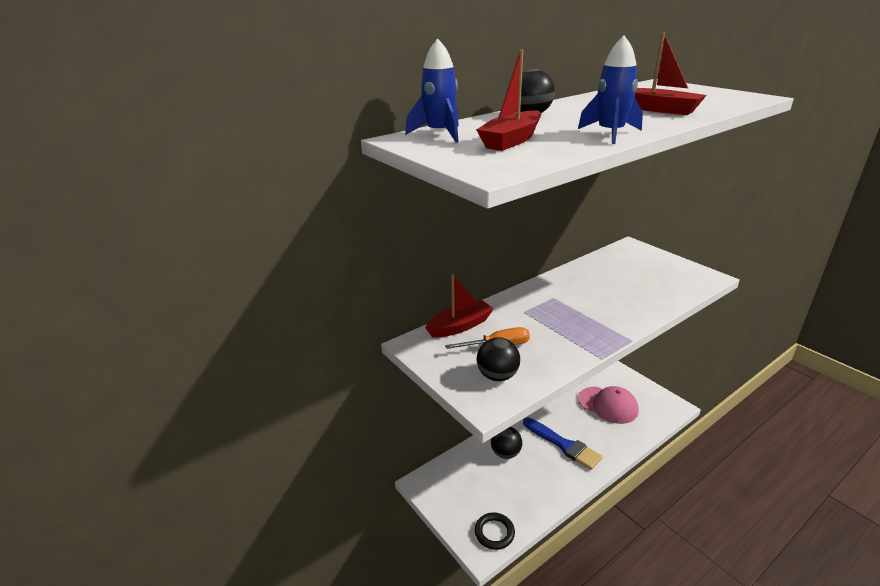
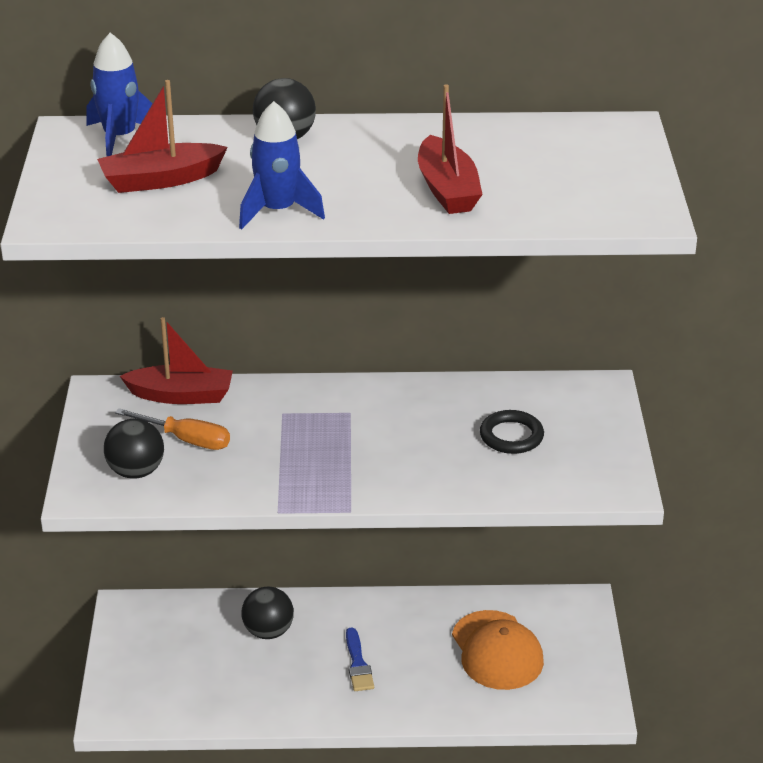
camera: 35 degrees right, 5 degrees up
(494, 533) = (145, 706): black ring -> black ring (511, 436)
(563, 445) = (358, 664): blue brush -> blue brush, size x0.58
(608, 405) = (497, 650): pink cap -> orange cap

